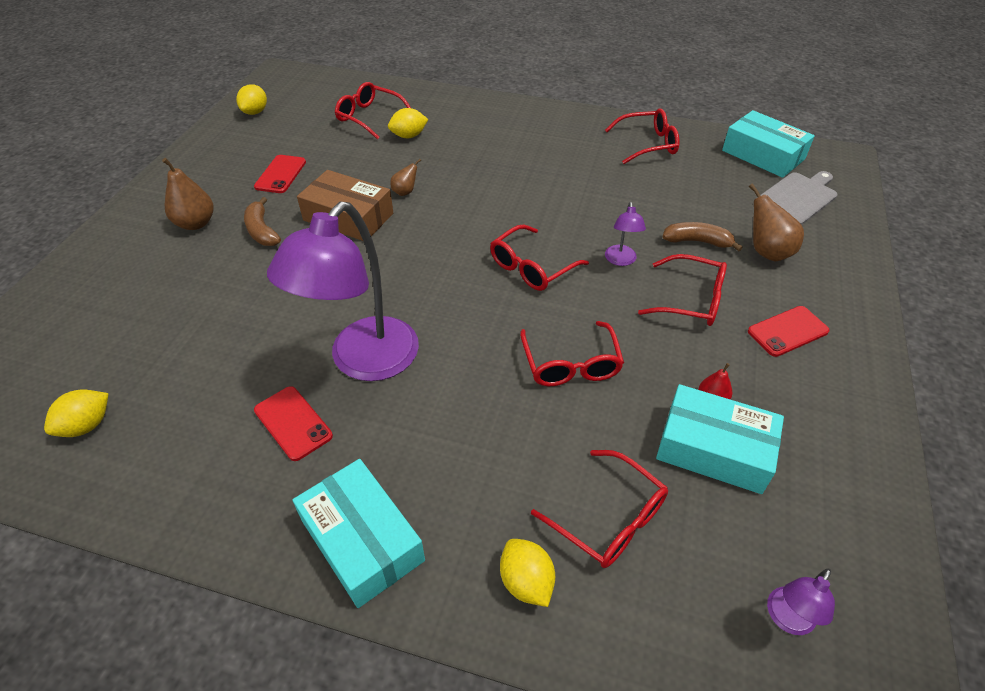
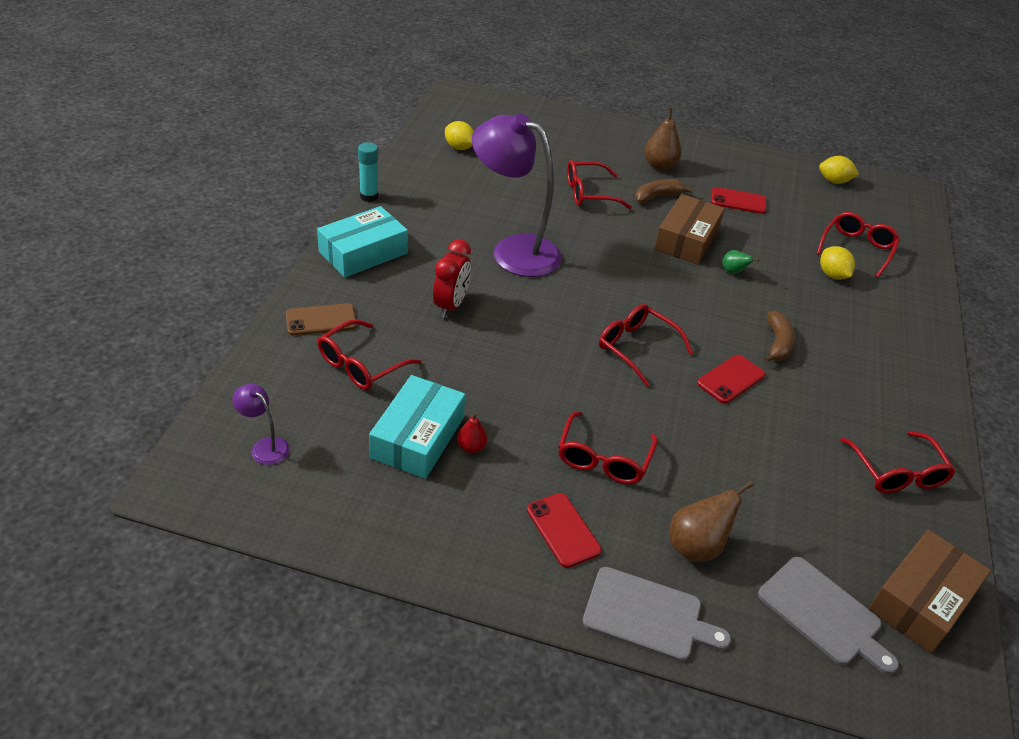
camera: 85 degrees right, 5 degrees down
(206, 546) = (369, 197): none -> turquoise glue stick
(293, 423) = (457, 222): red phone -> red phone (731, 379)
(405, 192) = (733, 272): brown pear -> green pear
(479, 425) = (451, 305): none -> red clock
(526, 582) = (321, 320): yellow lemon -> brown phone
(570, 363) = (514, 361): red glasses -> red glasses (590, 193)
(621, 260) = (658, 413): purple lamp -> none
(697, 241) = (702, 483): brown banana -> brown banana (777, 343)
(763, 155) = (921, 600): turquoise box -> brown box
(848, 285) = (648, 615): none -> grey cutting board

